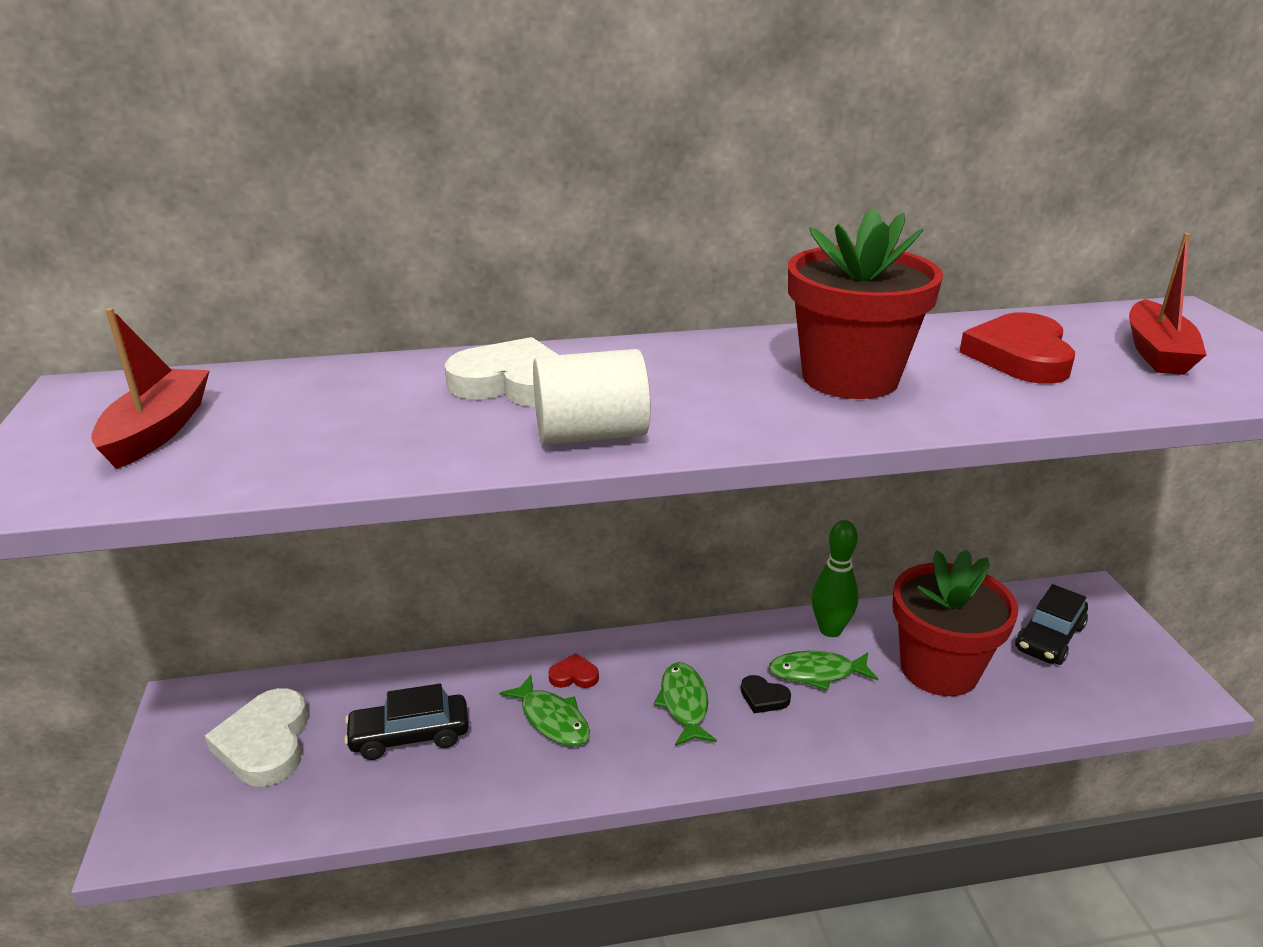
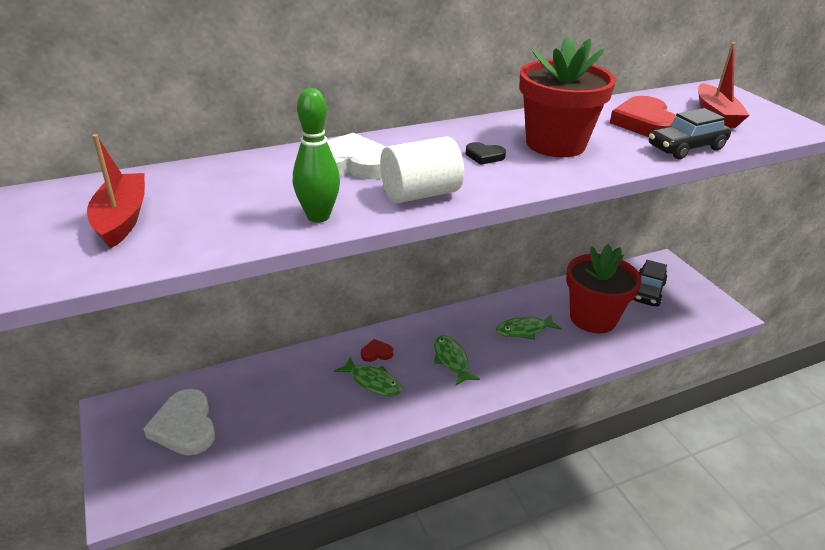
camera: 15 degrees left, 5 degrees up
(410, 736) = (283, 406): black car -> black car (686, 148)
(763, 697) = (497, 349): black heart -> black heart (484, 156)
(830, 630) = (523, 303): green bowling pin -> green bowling pin (318, 216)

